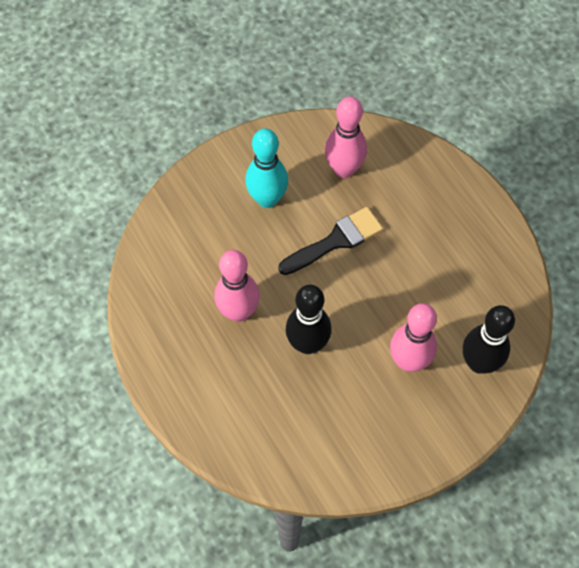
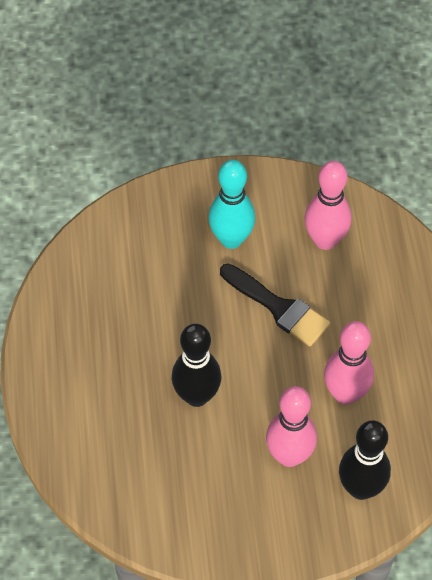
camera: 25 degrees right, 5 degrees down
(238, 312) = (145, 337): pink bowling pin -> pink bowling pin (345, 394)
(335, 241) = (278, 307): black brush -> black brush turned 45 degrees clockwise

